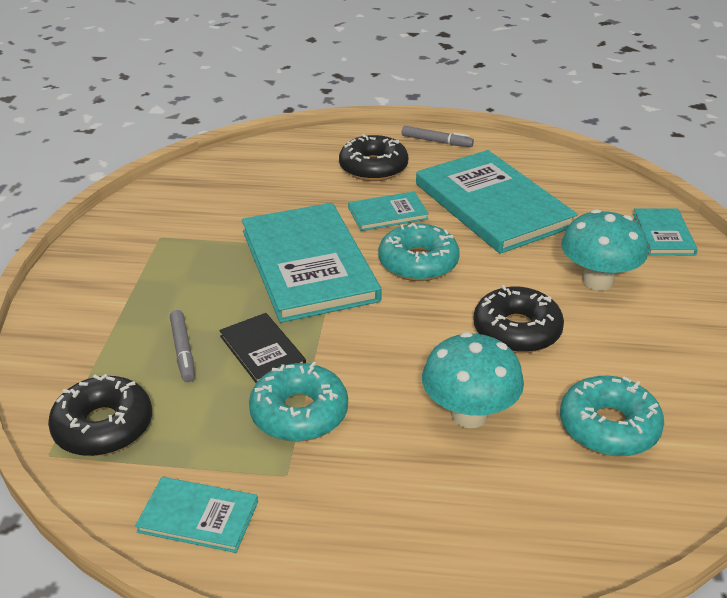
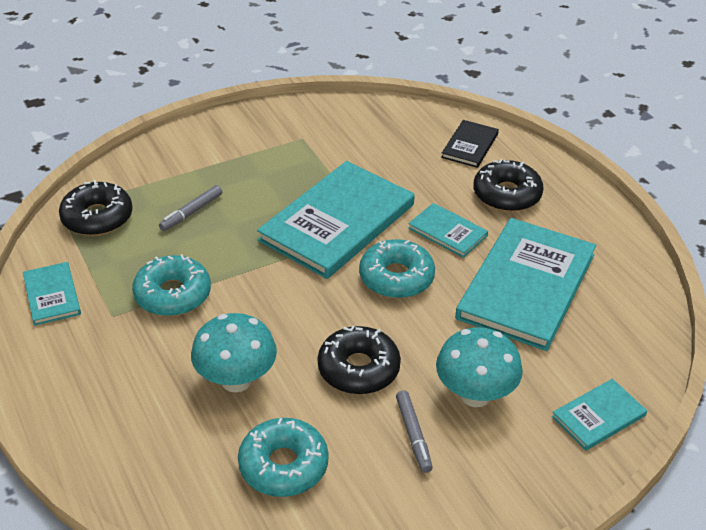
camera: 55 degrees right, 5 degrees up
(262, 351) = (221, 247): black book -> black book (469, 145)
(436, 142) = (592, 212): grey marker -> grey marker (413, 435)

